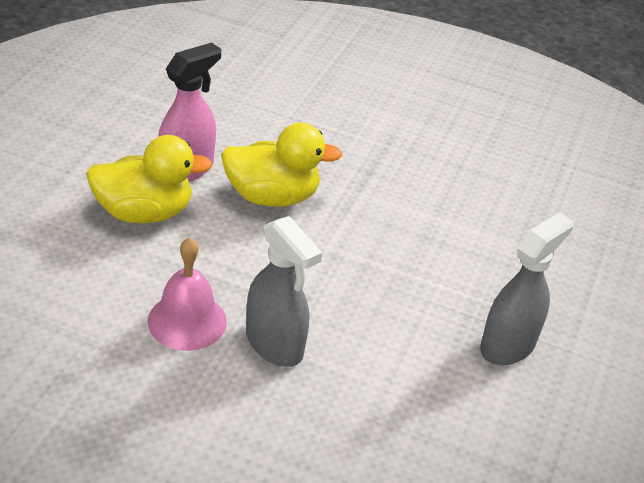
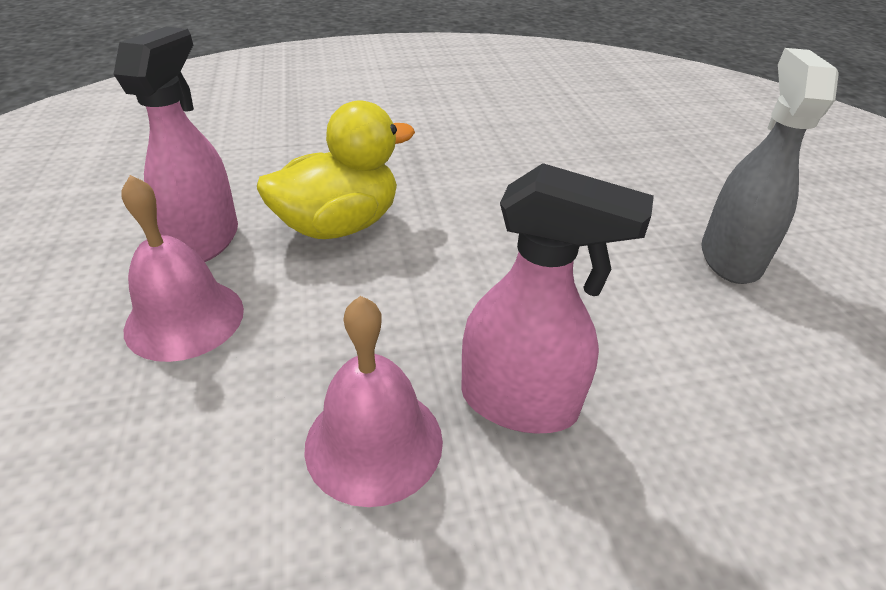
camera: 30 degrees left, 0 degrees up
(144, 212) = (185, 319): yellow duck -> pink bell
(275, 345) = (520, 403): grey spray bottle -> pink spray bottle

